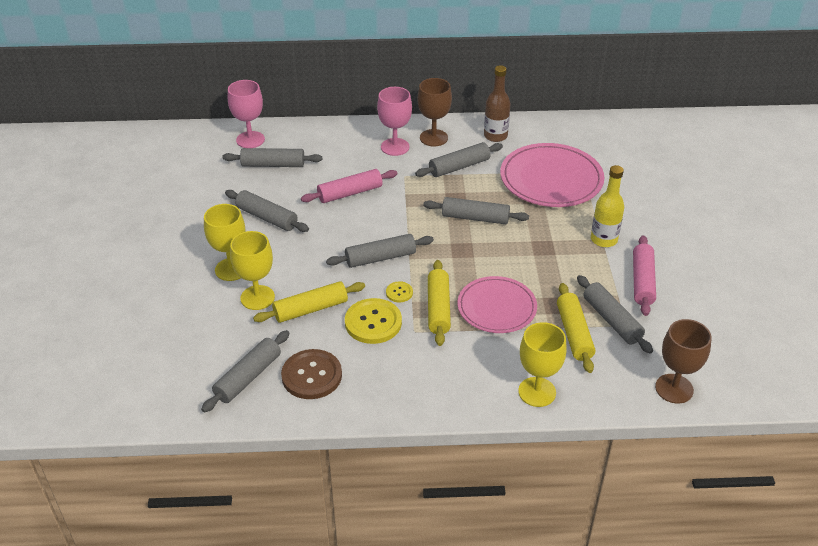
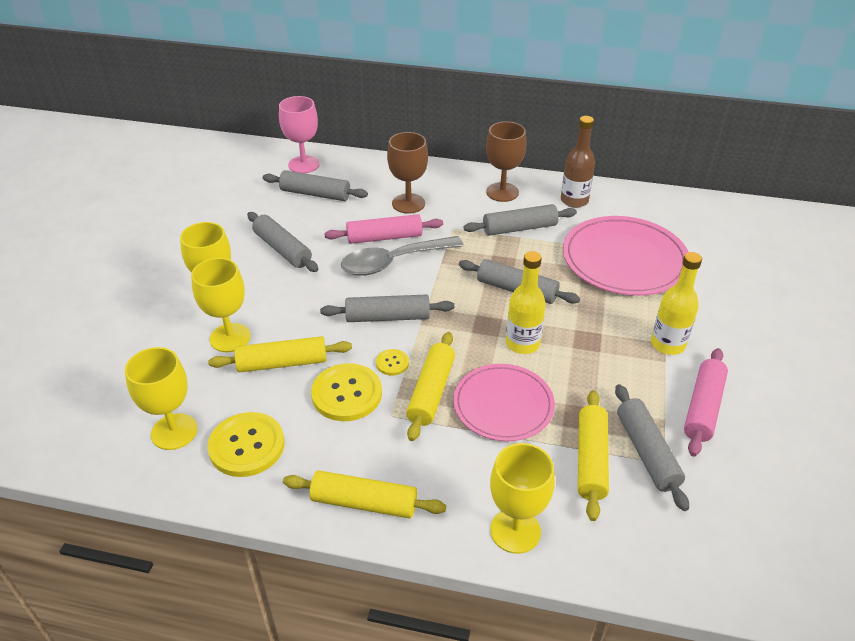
camera: 15 degrees right, 0 degrees up
(248, 377) = (174, 432): grey rolling pin -> yellow goblet
(312, 375) = (247, 446): brown button -> yellow button
(366, 212) = (393, 262): none -> grey spoon
(395, 147) = (455, 195): pink goblet -> none
(420, 396) = (364, 502): none -> yellow rolling pin
(495, 259) = (522, 343): none -> yellow bottle
(674, 388) = (706, 569): brown goblet -> brown goblet (408, 203)

